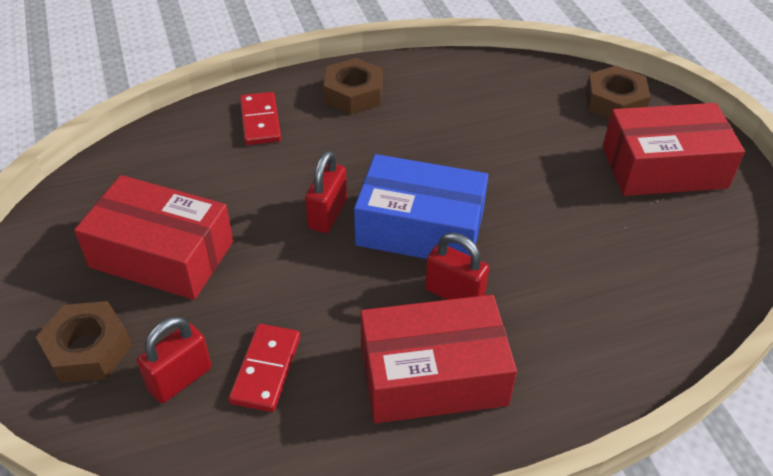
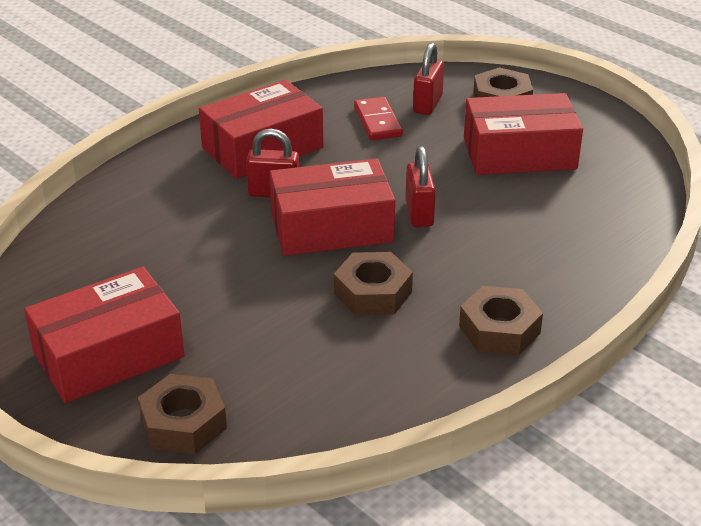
camera: 155 degrees right, 10 degrees down
(260, 121) = (563, 269): red domino -> none
(420, 228) = (331, 227): blue box -> red box
(426, 151) = (373, 293): none -> brown nut

